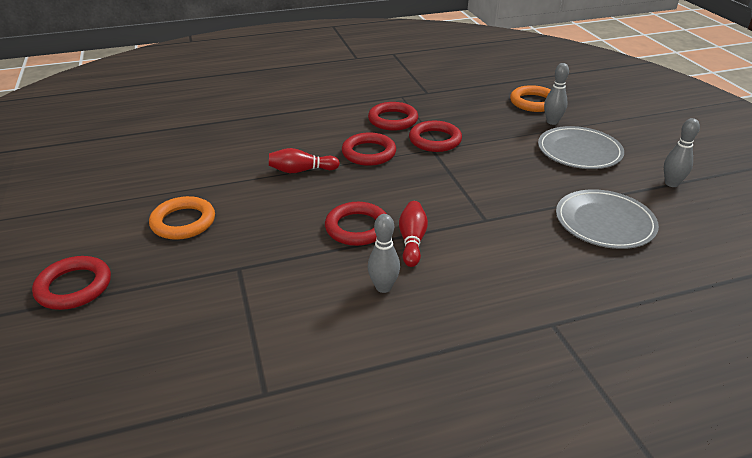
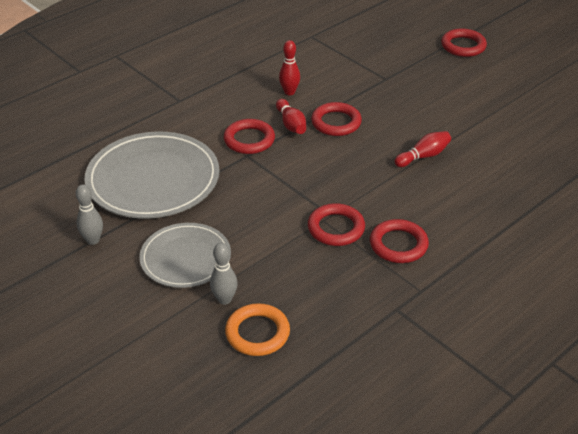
camera: 155 degrees right, 5 degrees up
(183, 222) = (456, 93): orange ring -> none
(369, 153) = (385, 192): red ring -> red ring (249, 140)
(383, 287) = (289, 92): grey bowling pin -> red bowling pin
(604, 222) = (153, 179): grey plate -> grey plate, size x1.61

